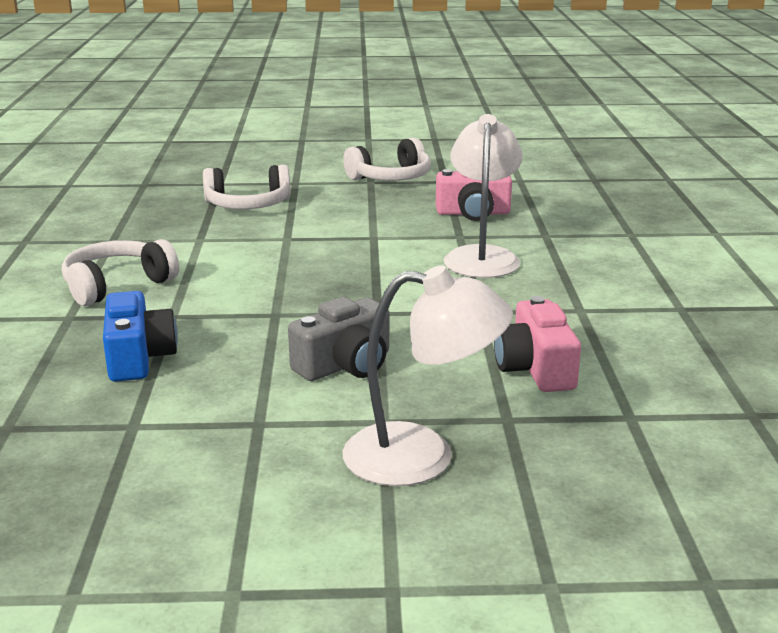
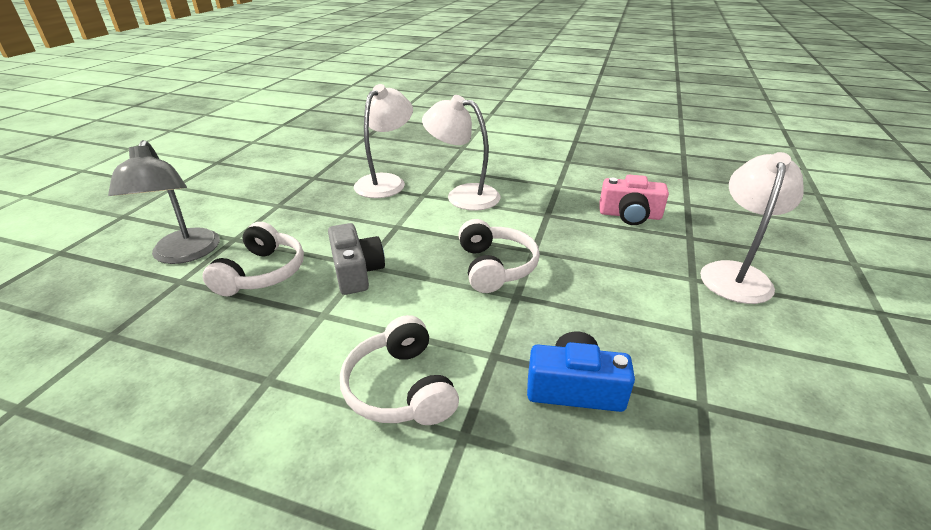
camera: 70 degrees left, 10 degrees up
(258, 174) = (184, 254): none -> grey lamp
(345, 365) = (612, 279): grey camera -> grey camera (356, 272)
(391, 178) = (280, 195): white headphones -> white headphones (495, 267)
(473, 213) = (386, 182): pink camera -> white lamp

